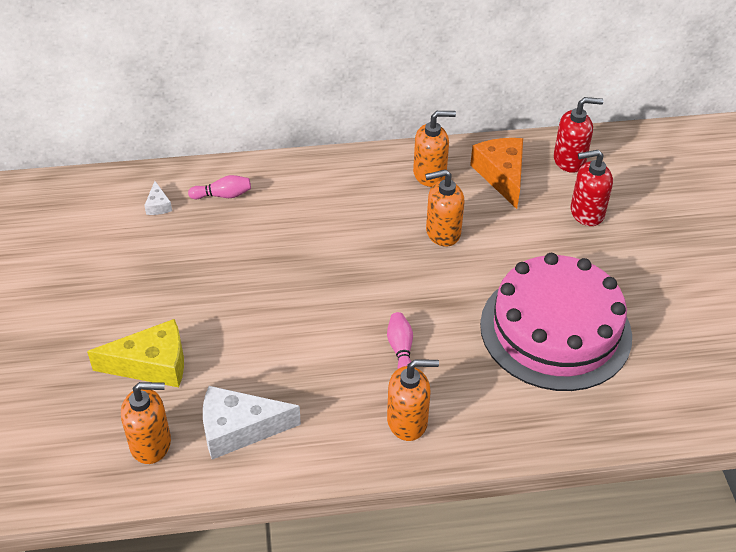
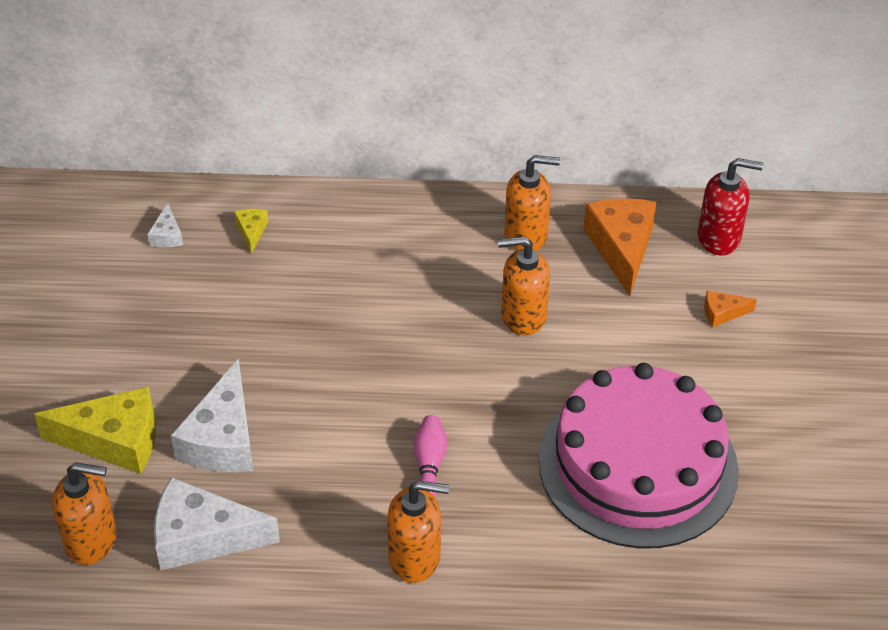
camera: 10 degrees right, 0 degrees up
(223, 195) = (251, 232): pink bowling pin -> yellow cheese
(237, 352) = (222, 439): none -> white cheese
(586, 213) = (722, 313): red soap dispenser -> orange cheese

